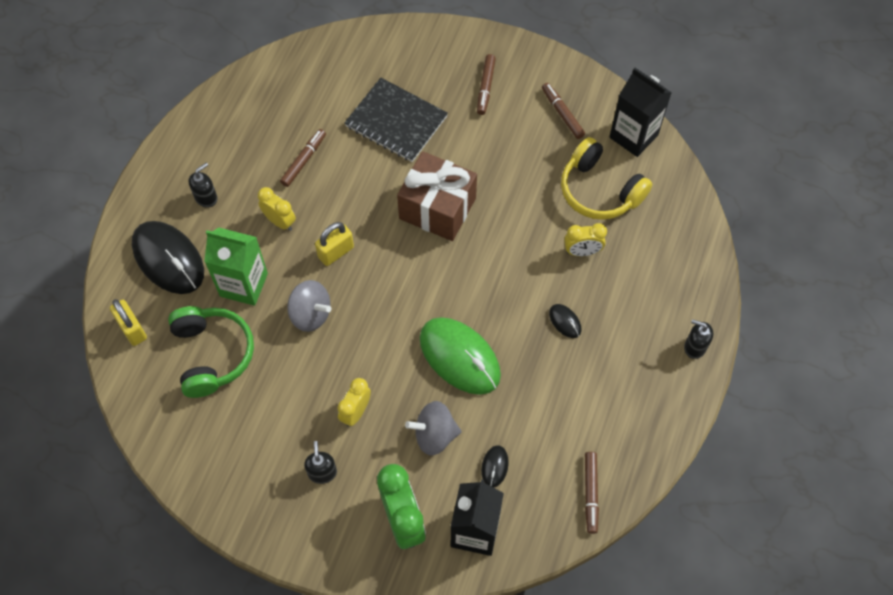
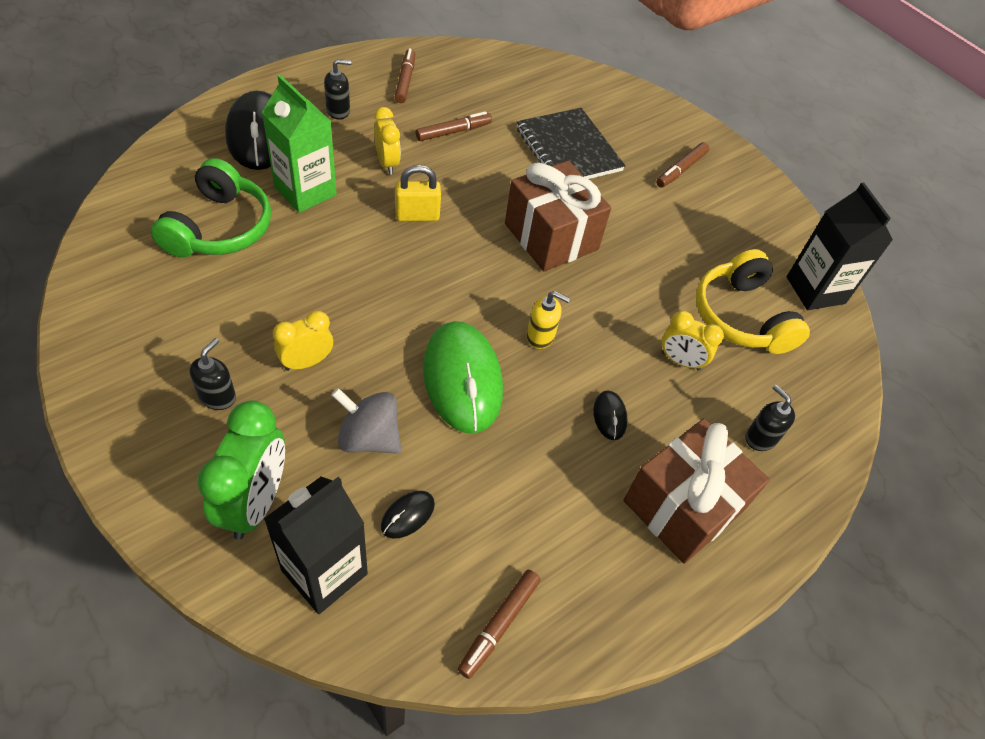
camera: 25 degrees right, 10 degrees down
(132, 329) = (171, 167): yellow padlock -> none
(311, 314) = (344, 250): grey spinning top -> none
(485, 293) = (540, 336): none -> yellow soap dispenser
(562, 114) = (747, 230): brown marker -> brown marker (405, 80)
(644, 353) = (682, 506): none -> brown gift
(694, 347) = (753, 539): black soap dispenser -> black soap dispenser (760, 438)

